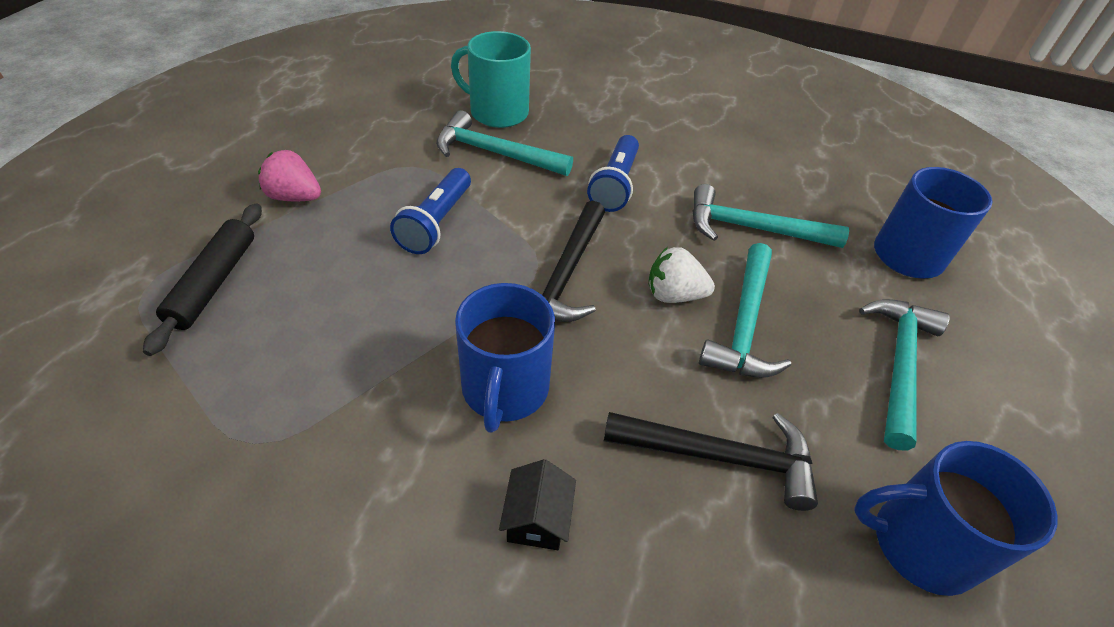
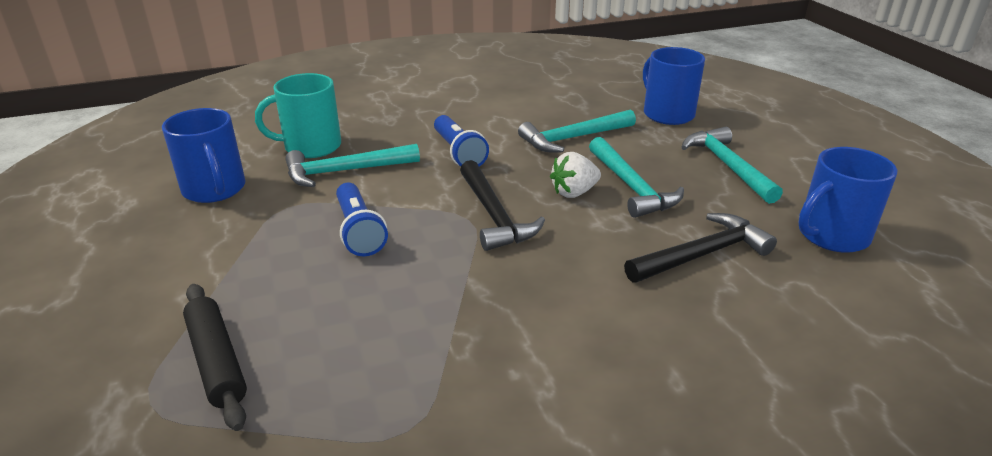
camera: 35 degrees left, 15 degrees down
(295, 197) = (209, 272): pink strawberry -> none
(504, 389) = (541, 294): blue mug -> blue mug (214, 189)
(537, 519) = (651, 344): black house -> none

